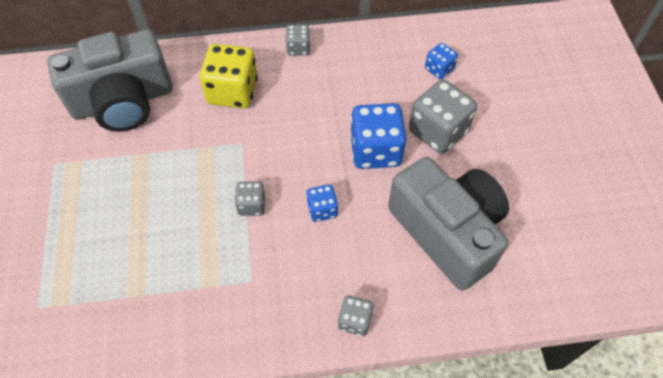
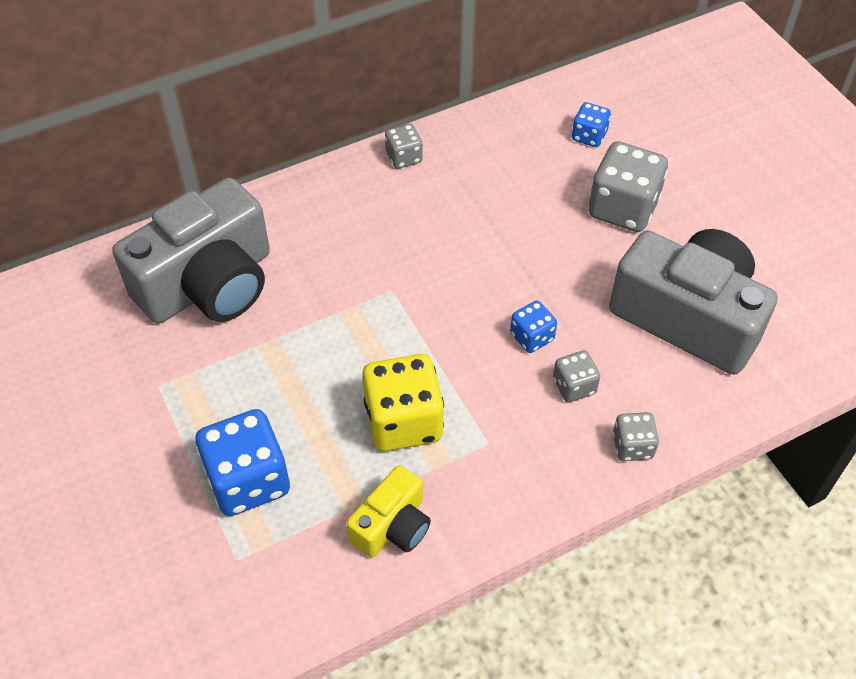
camera: 20 degrees left, 5 degrees down
(152, 321) = (392, 526): none -> yellow camera
(233, 92) = (347, 232): yellow dice -> yellow dice (403, 421)
(252, 205) = (444, 358): grey dice -> grey dice (574, 386)
(375, 150) = (561, 251): blue dice -> blue dice (248, 480)

